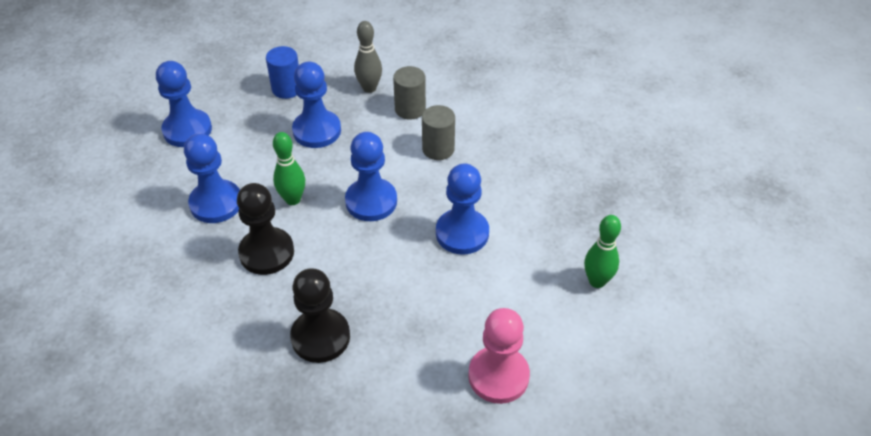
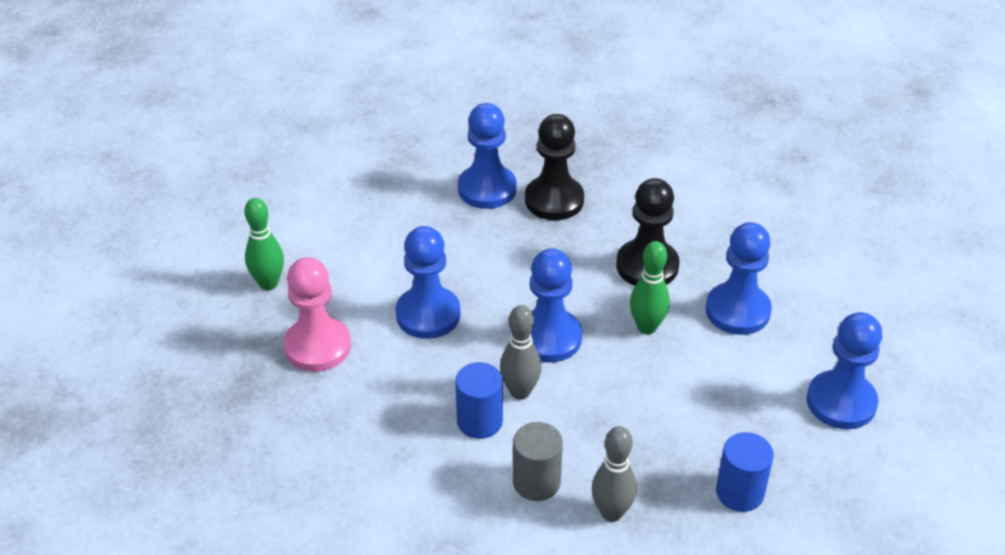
camera: 170 degrees right, 5 degrees down
(317, 131) = (660, 426): blue pawn -> blue pawn (487, 189)
(405, 164) = (520, 392): none -> grey bowling pin
(438, 149) = (479, 421): grey cylinder -> blue cylinder
(498, 376) = (372, 191): pink pawn -> pink pawn (317, 346)

